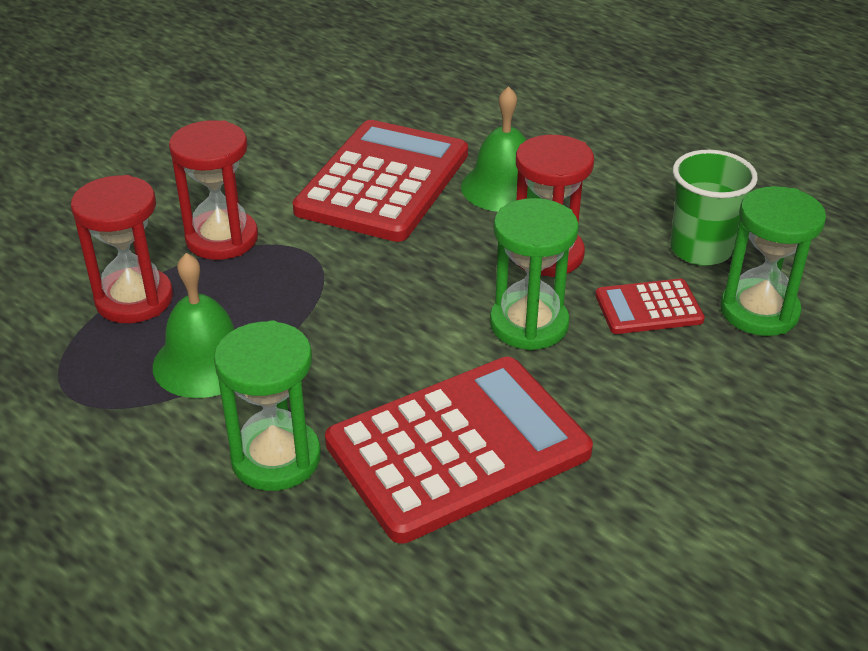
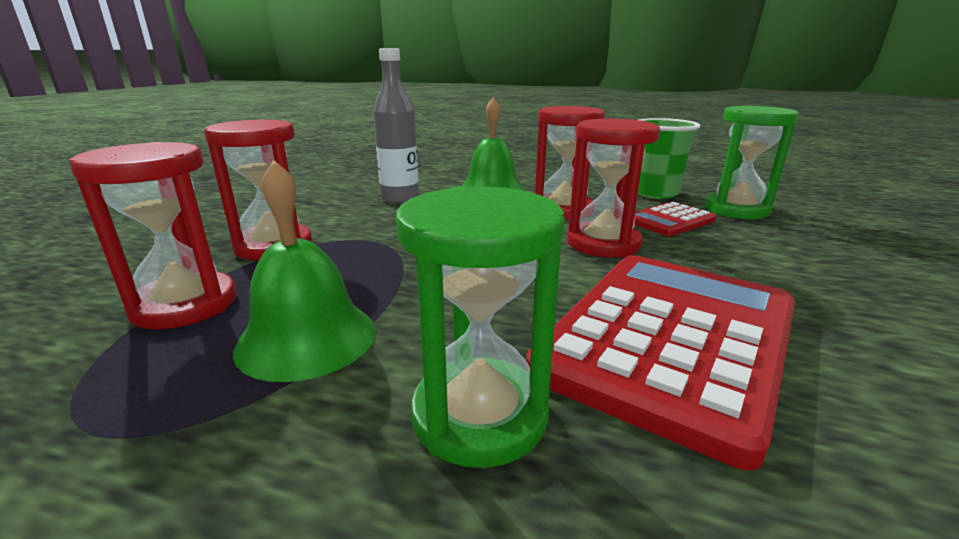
camera: 25 degrees left, 15 degrees down
(383, 182) = (400, 199): red calculator -> grey bottle
(529, 324) = (603, 243): green hourglass -> red hourglass

